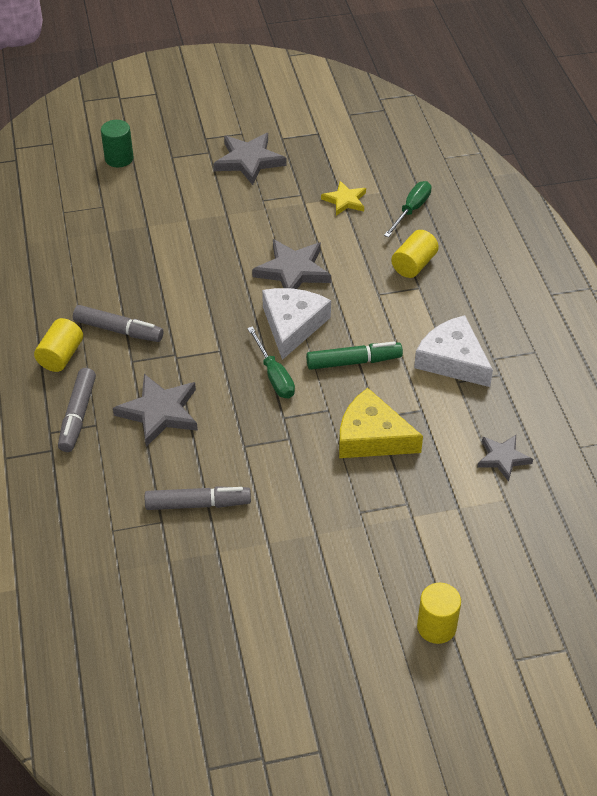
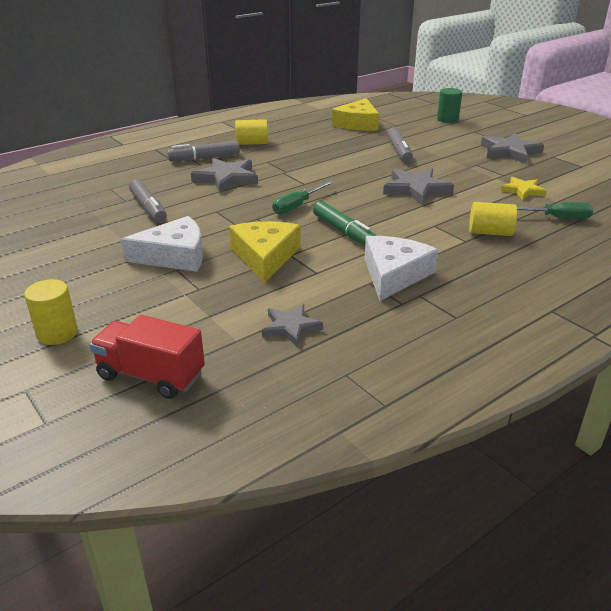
camera: 65 degrees right, 15 degrees down
(70, 237) = (358, 124): none -> yellow cheese
(118, 330) = (291, 152): grey marker -> grey marker (399, 151)
(292, 325) = (358, 201): white cheese -> white cheese (174, 256)
(532, 569) = (151, 376): none -> red truck

